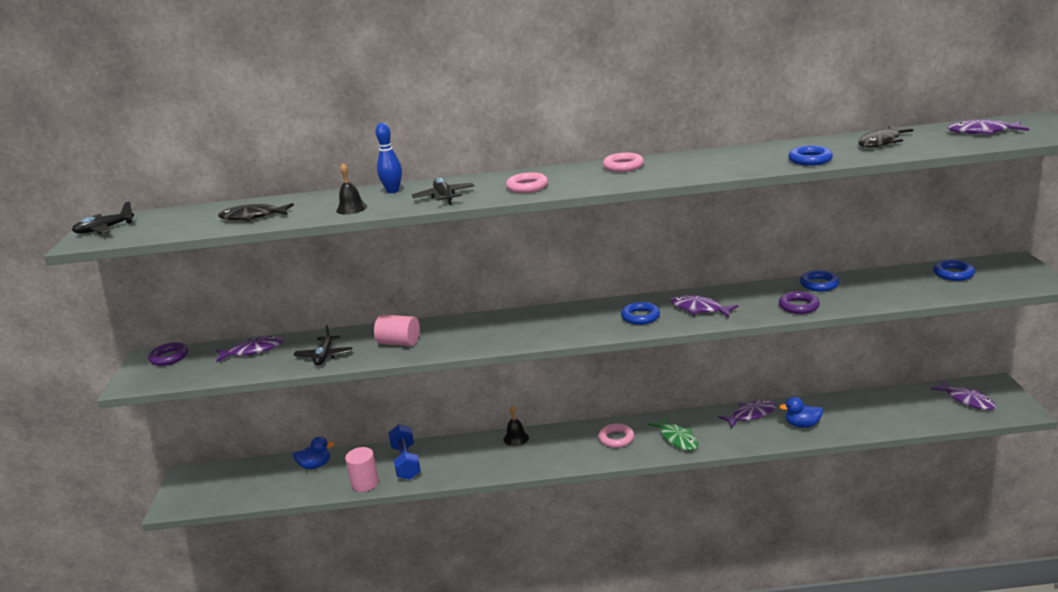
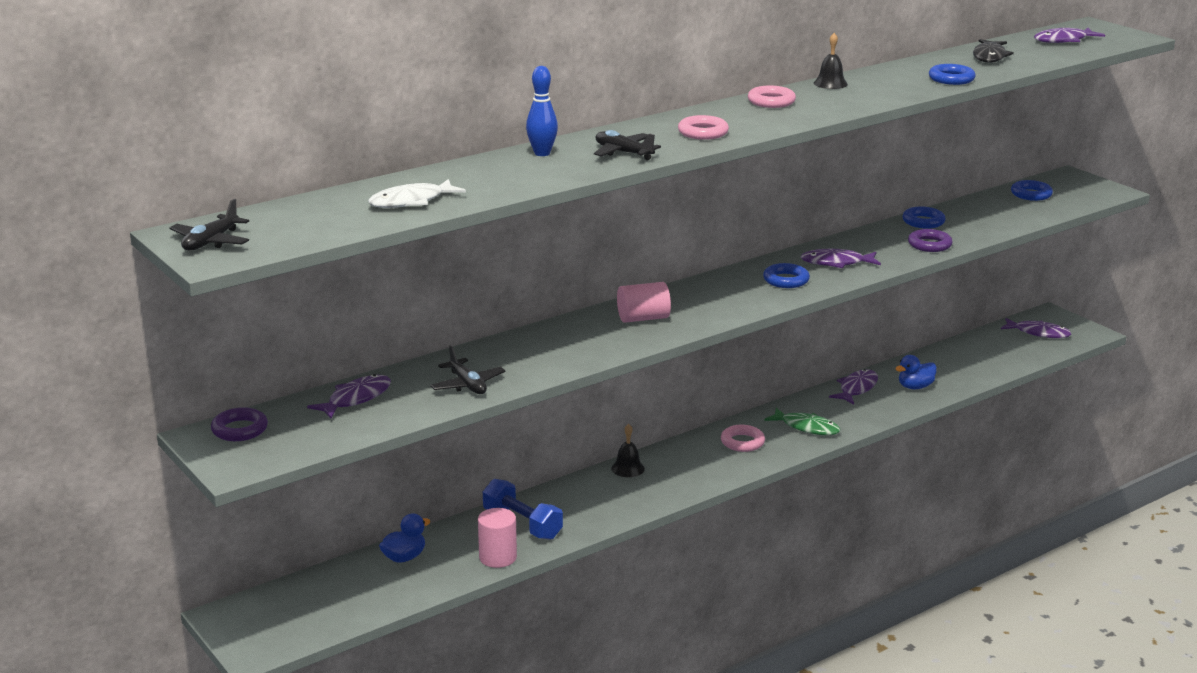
camera: 35 degrees left, 0 degrees up
(252, 217) = (411, 201): black fish -> white fish
(351, 208) = (530, 177): black bell -> black bell (830, 83)
(399, 342) = (543, 353): pink cylinder -> pink cylinder (643, 318)

